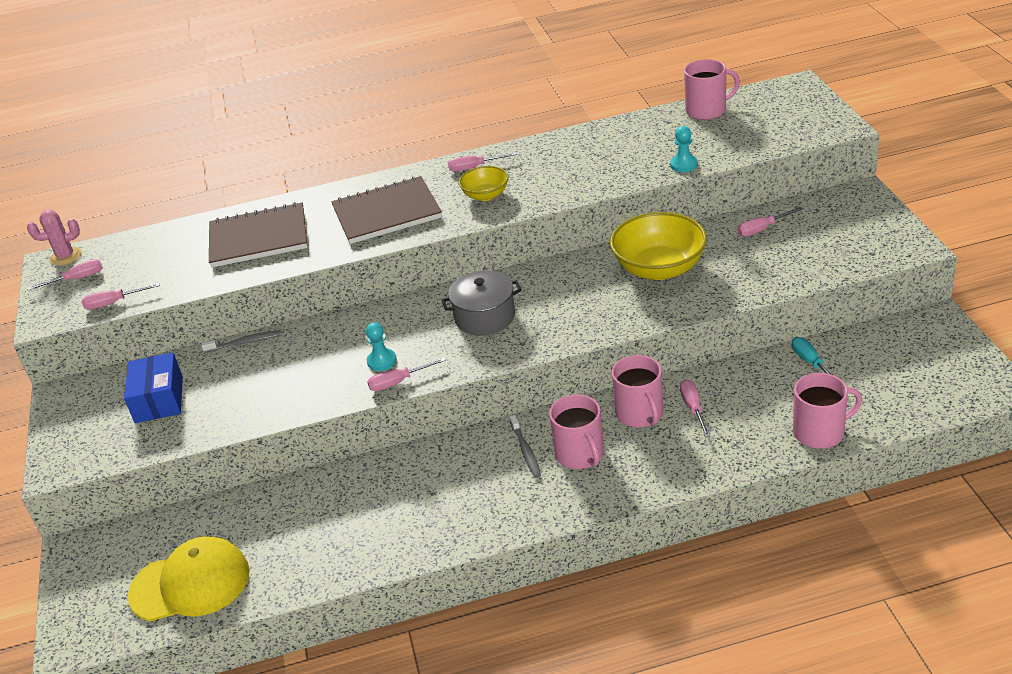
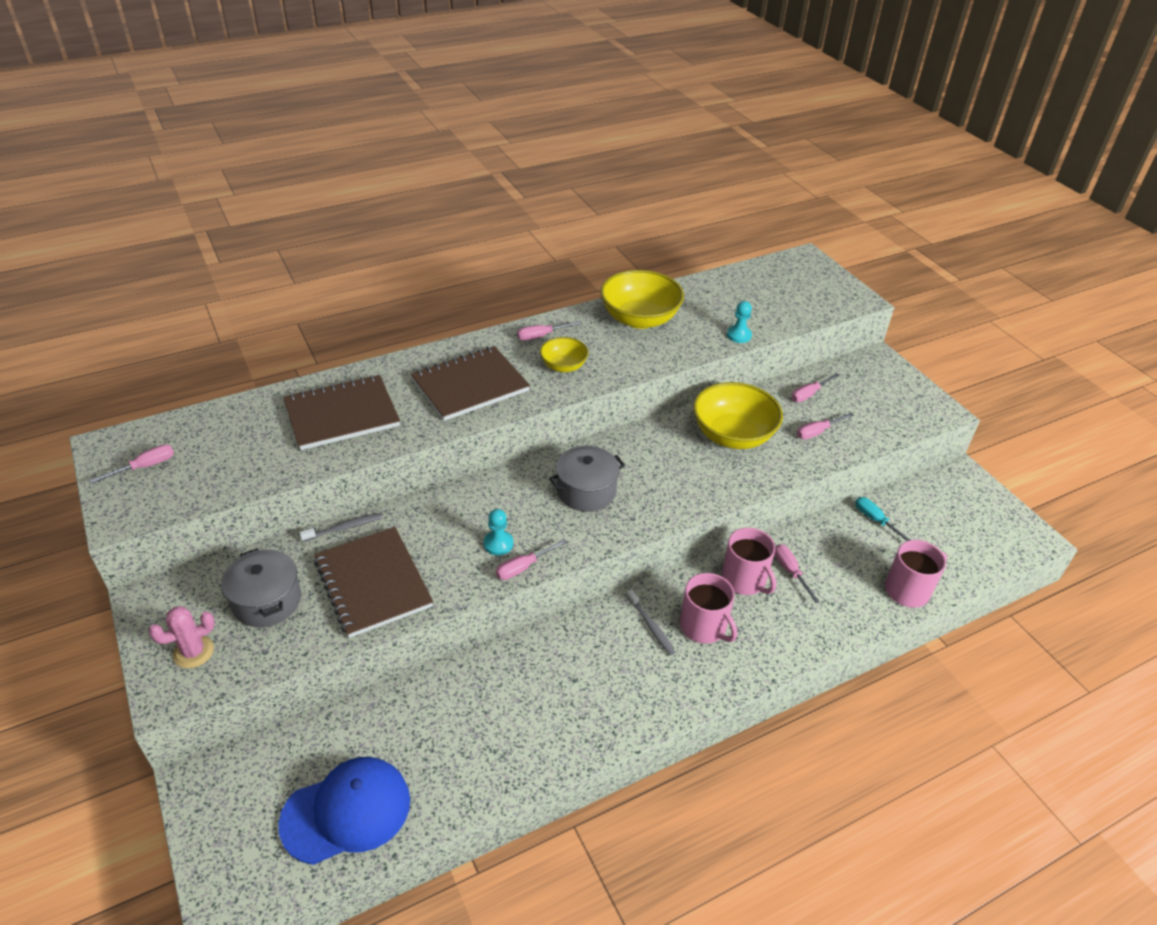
camera: 20 degrees left, 5 degrees up
(65, 256) = (122, 439): pink cactus -> pink cactus (193, 652)
(114, 303) = (199, 495): pink screwdriver -> pink screwdriver (818, 432)
(159, 399) = (267, 601): blue box -> grey pot
(190, 583) = (346, 811): yellow cap -> blue cap
(255, 390) = (373, 583): none -> brown notebook
(582, 150) = (639, 319): none -> yellow bowl
(707, 110) = (738, 280): pink mug -> none

